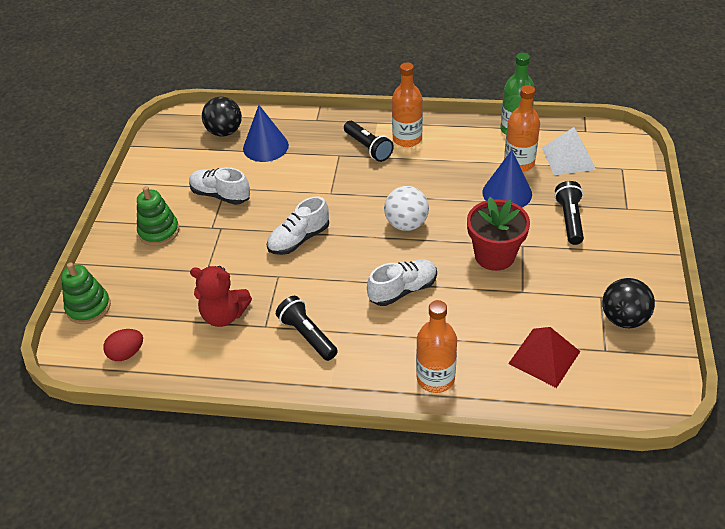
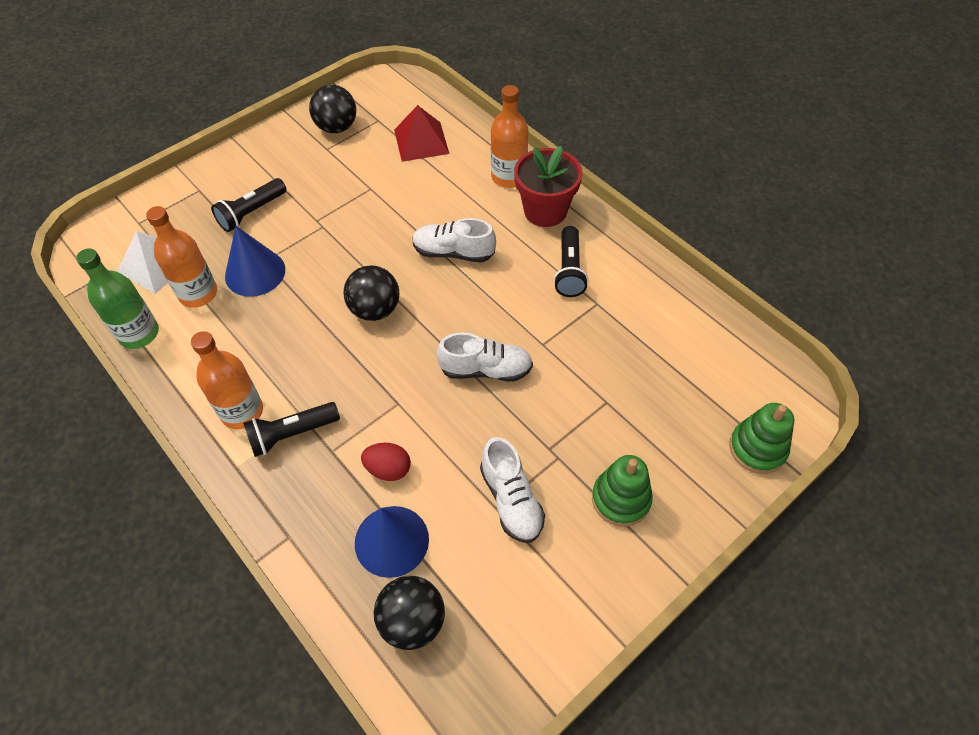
camera: 140 degrees left, 10 degrees up
(126, 353) = (743, 365): red egg -> red egg (388, 469)
(224, 315) = (625, 339): red teddy bear -> none
(368, 148) = (292, 434): black flashlight -> black flashlight turned 120 degrees counterclockwise
(406, 224) = (375, 309): white ball -> black ball
(494, 256) = (349, 227): red flower pot -> red flower pot (545, 211)

